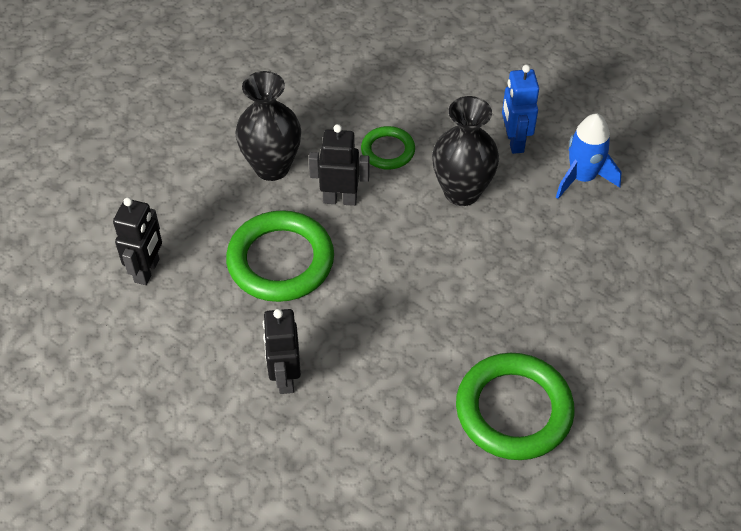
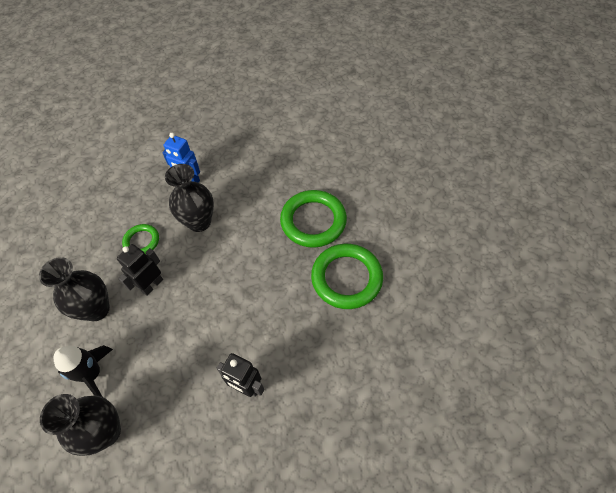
camera: 55 degrees left, 5 degrees up
(147, 271) = (106, 432): black robot -> black vase
(198, 215) = (92, 374): none -> black rocket
(280, 261) = (166, 343): green ring -> green ring (313, 221)
(582, 177) = (236, 165): blue rocket -> none

